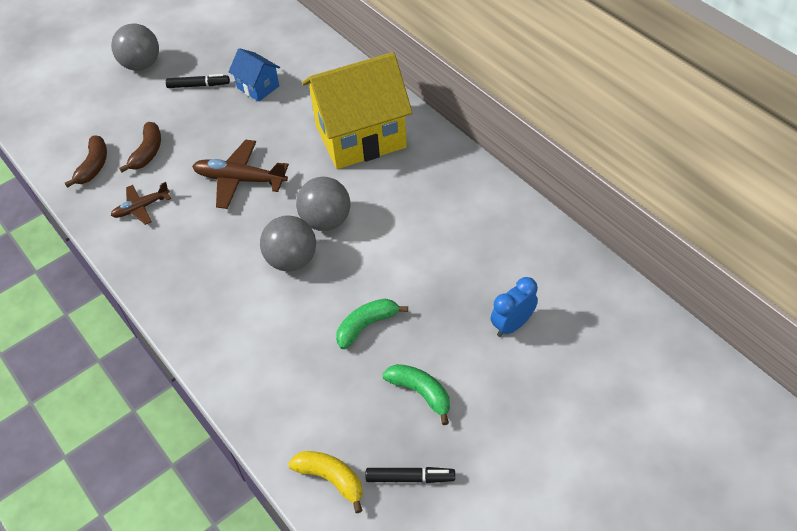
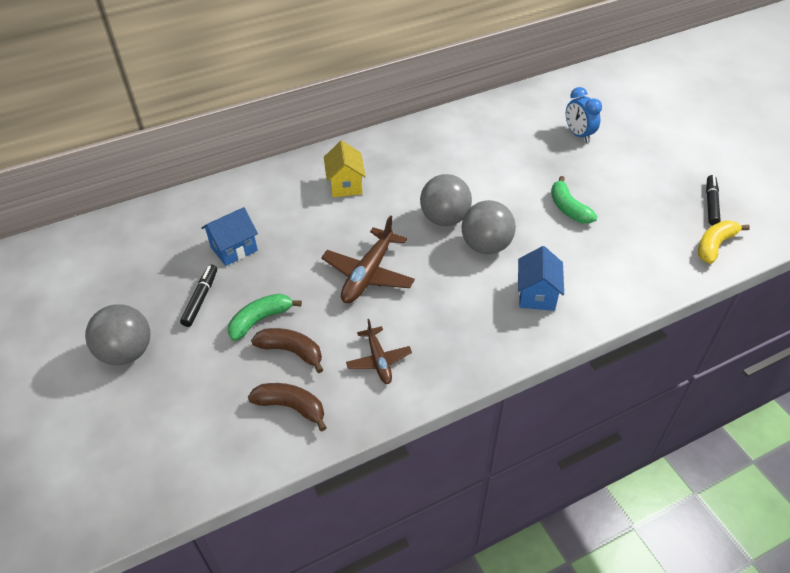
camera: 80 degrees left, 5 degrees down
(229, 309) = (537, 294): none -> blue house
(360, 136) = (345, 185): yellow house -> yellow house, size x0.46
(420, 393) = (636, 188): green banana -> green banana (260, 320)

